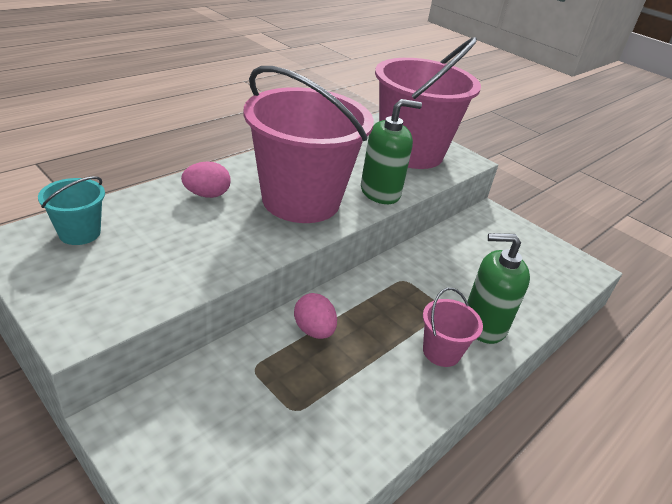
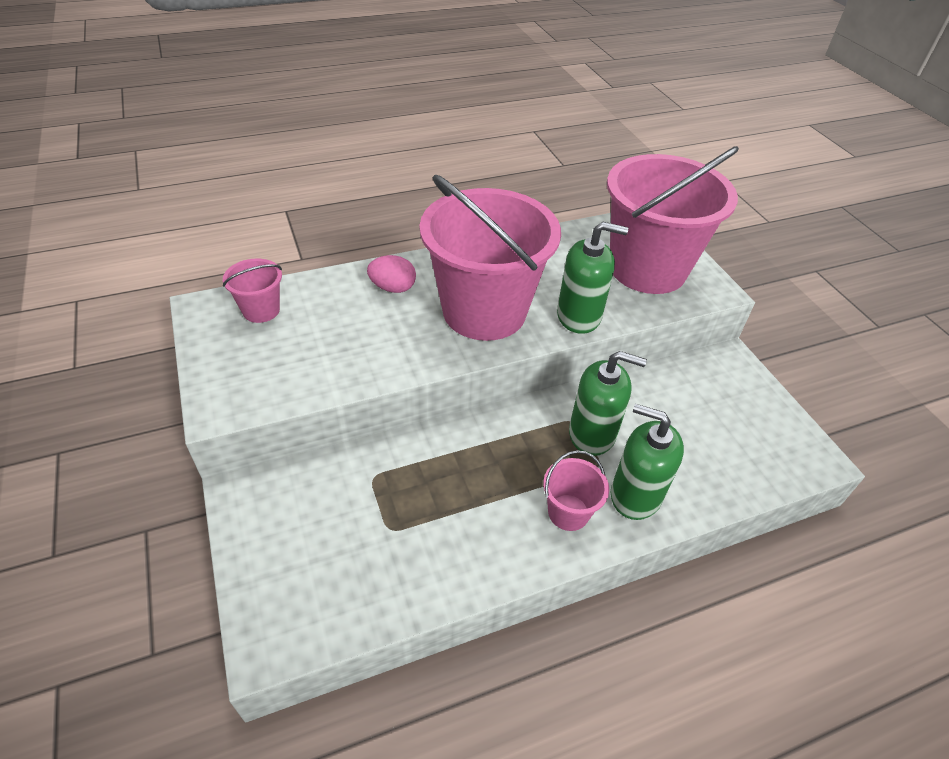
camera: 25 degrees right, 10 degrees up
(79, 233) = (261, 310): turquoise bucket -> pink bucket
(314, 330) = (448, 454): pink egg -> none
(424, 286) = (592, 434): none -> green soap dispenser

